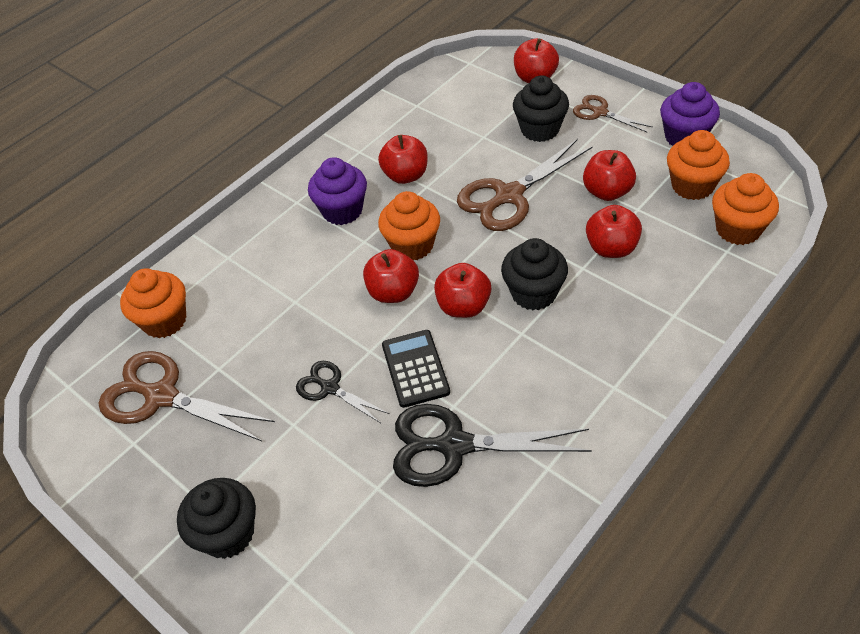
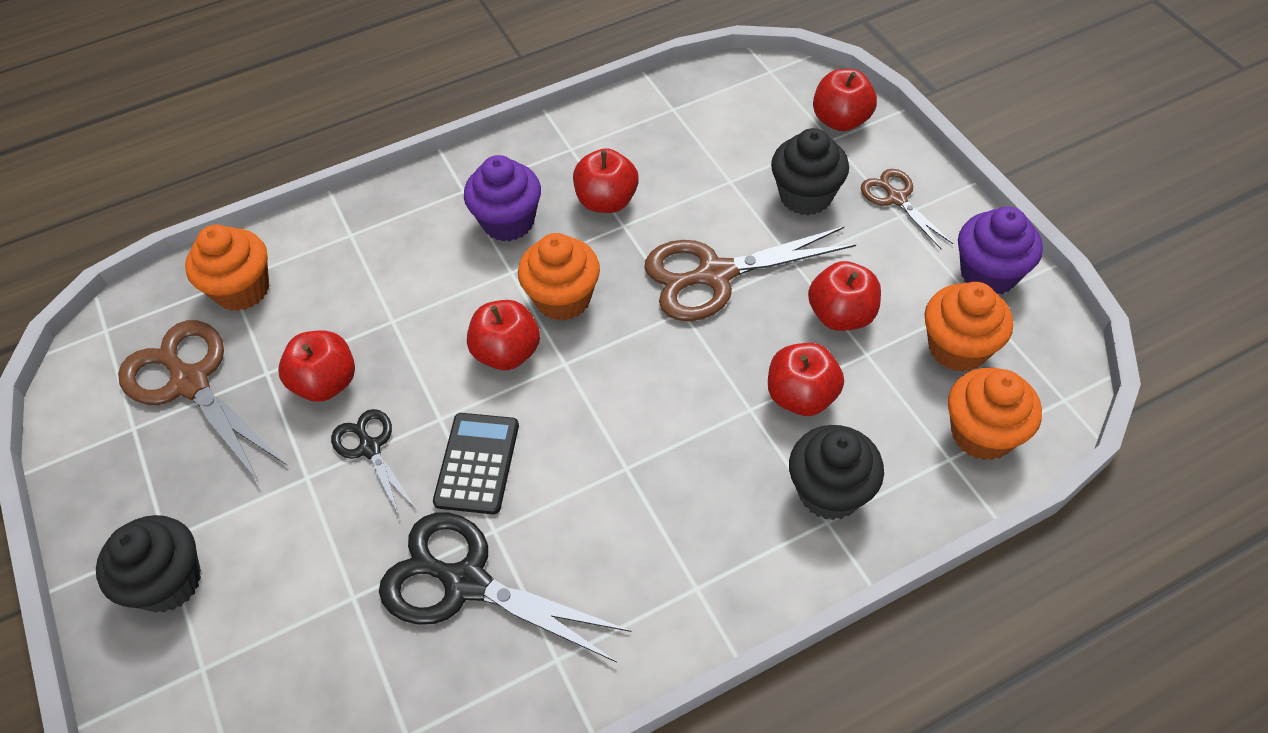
camera: 20 degrees right, 5 degrees up
(463, 306) = (577, 404): red apple -> red apple (326, 383)
(534, 293) = (670, 420): black cupcake -> black cupcake (829, 492)

